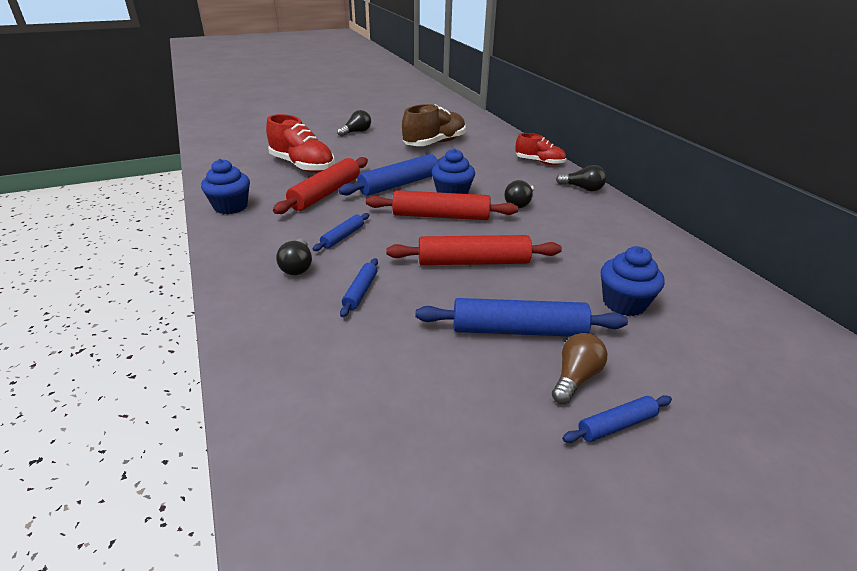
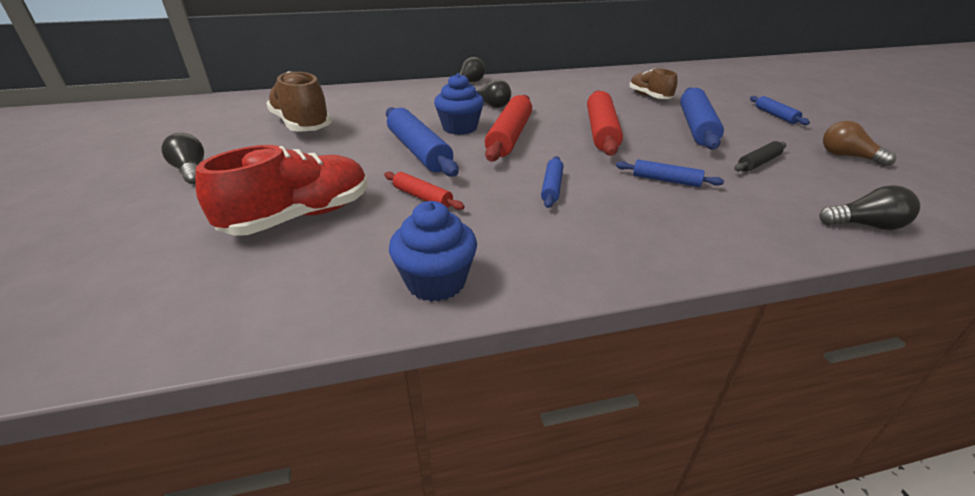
camera: 80 degrees left, 0 degrees up
(297, 266) = (624, 215): black light bulb -> black light bulb (865, 225)
(325, 193) = (422, 197): red rolling pin -> red rolling pin, size x0.52
(343, 237) = (551, 187): blue rolling pin -> blue rolling pin turned 60 degrees clockwise
(414, 362) = (758, 163): none -> black rolling pin
(539, 162) = (401, 88): red shoe -> none
(575, 378) = (739, 119): brown light bulb -> brown light bulb (847, 156)
(624, 303) = (649, 97): blue cupcake -> brown shoe

